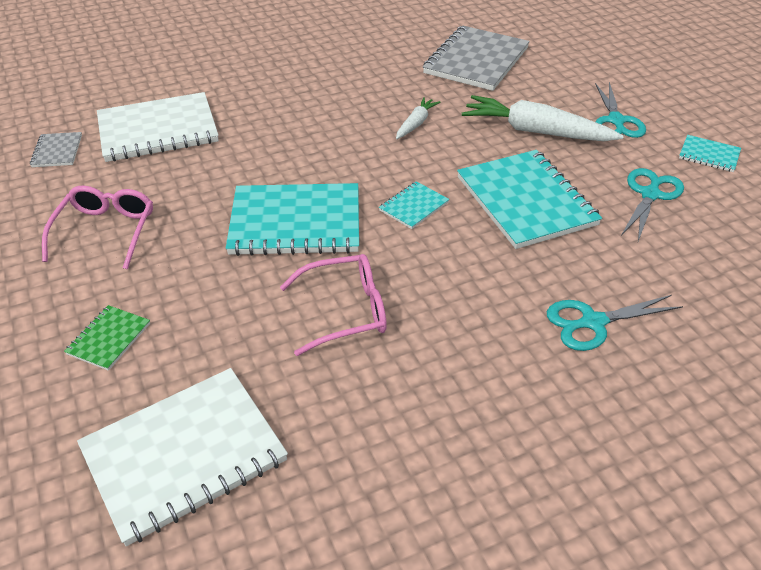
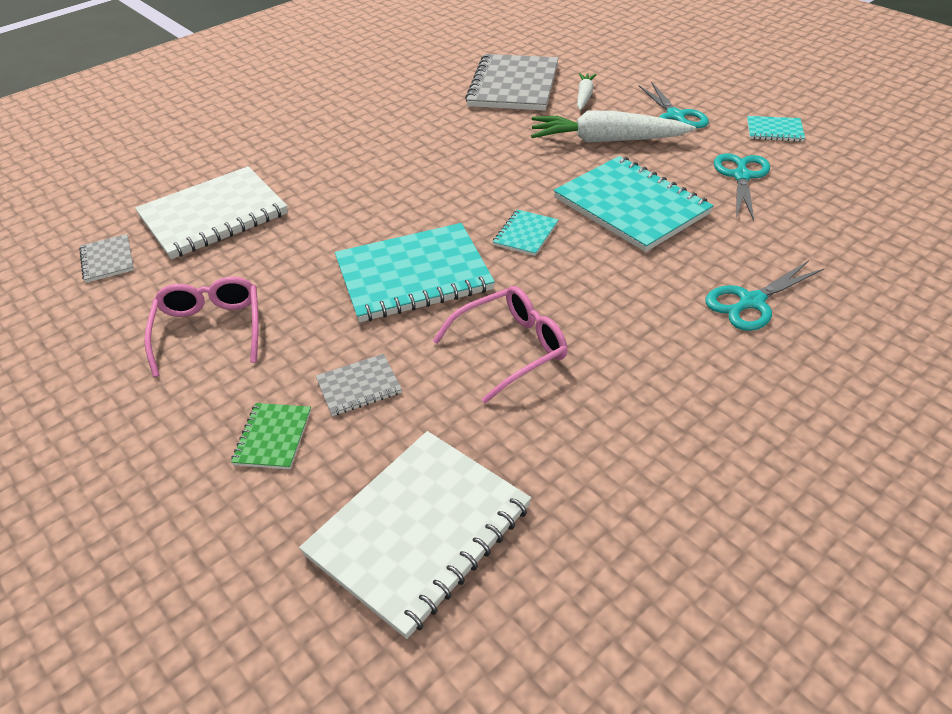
camera: 15 degrees left, 0 degrees up
(199, 312) = (359, 386): none -> grey notebook
(416, 123) = (485, 155): white carrot -> white carrot (584, 96)

